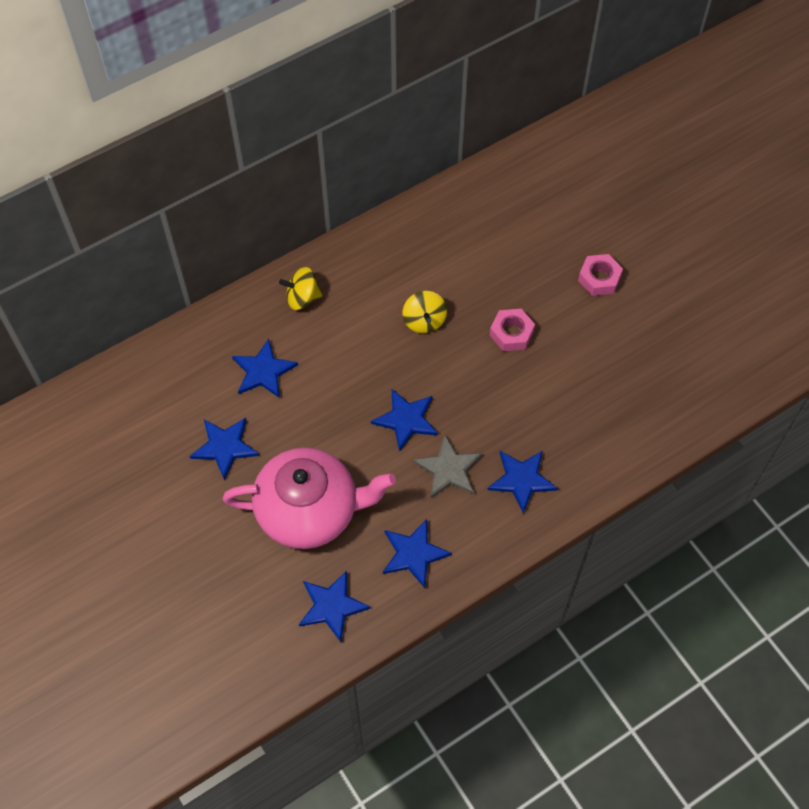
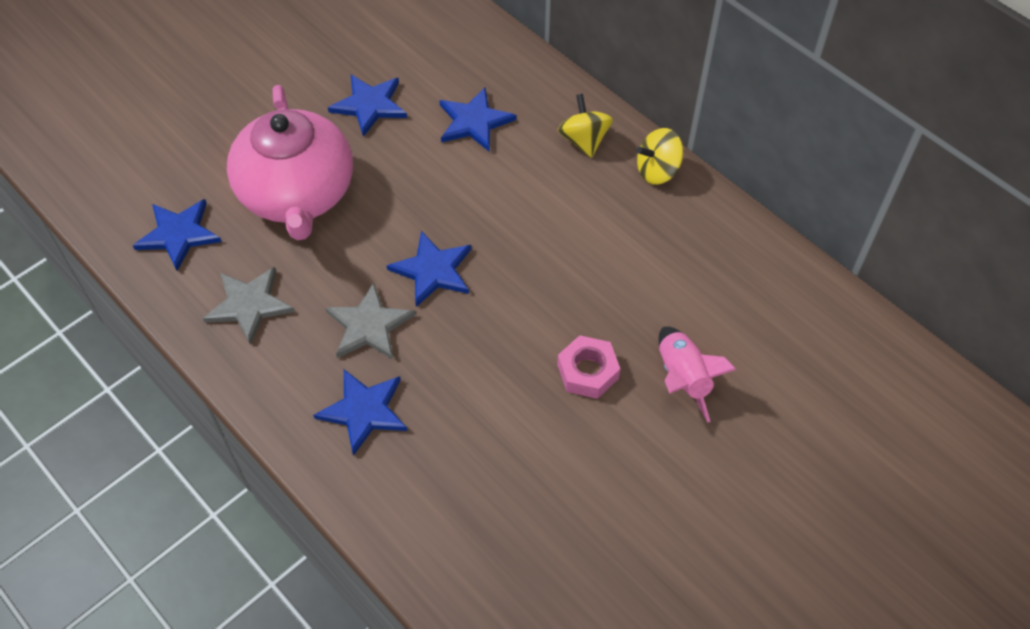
camera: 80 degrees right, 5 degrees down
(414, 554) = (249, 305): blue star -> grey star
(424, 321) = (582, 269): yellow spinning top -> yellow spinning top (657, 171)
(525, 278) = (683, 378): none -> pink rocket
(599, 278) = (710, 475): pink nut -> none

